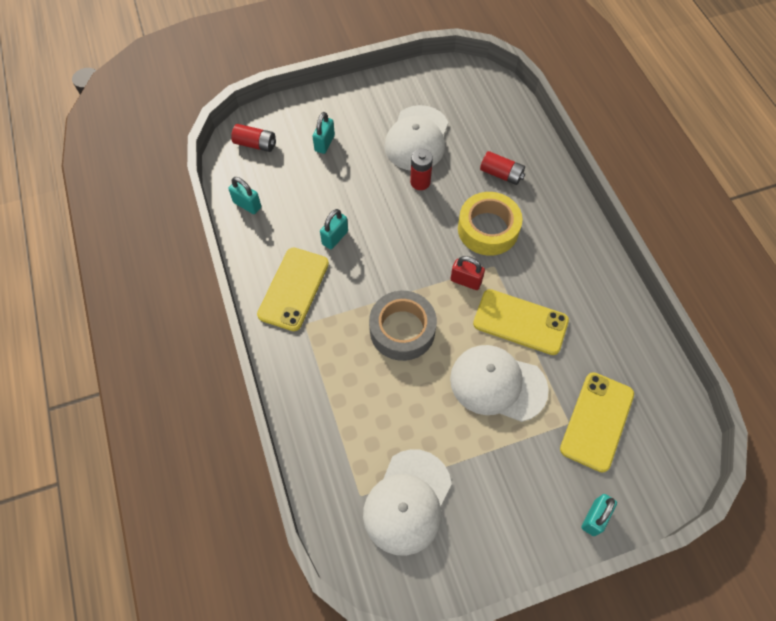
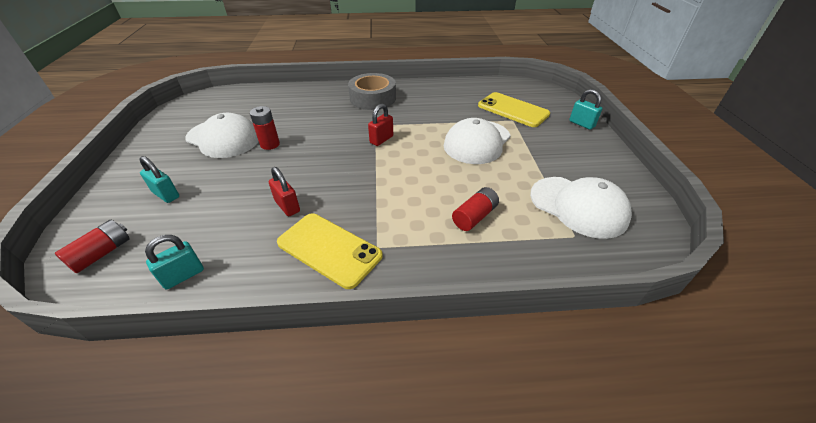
camera: 75 degrees left, 20 degrees down
(335, 237) = (287, 206): turquoise padlock -> red padlock
(402, 330) = (412, 180): grey tape -> grey tape (373, 98)
(488, 229) = (341, 121): yellow tape -> none
(501, 174) = (297, 107): red battery -> red battery (474, 216)
(520, 322) = (429, 123): yellow phone -> none

